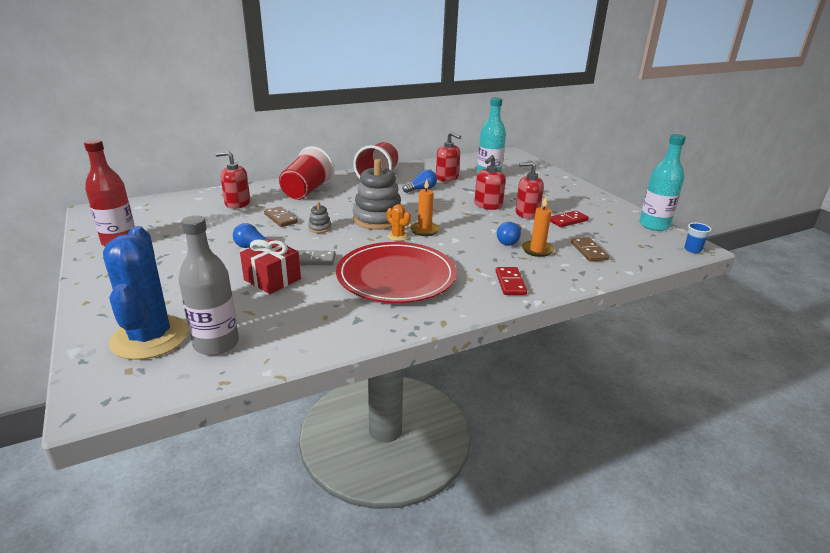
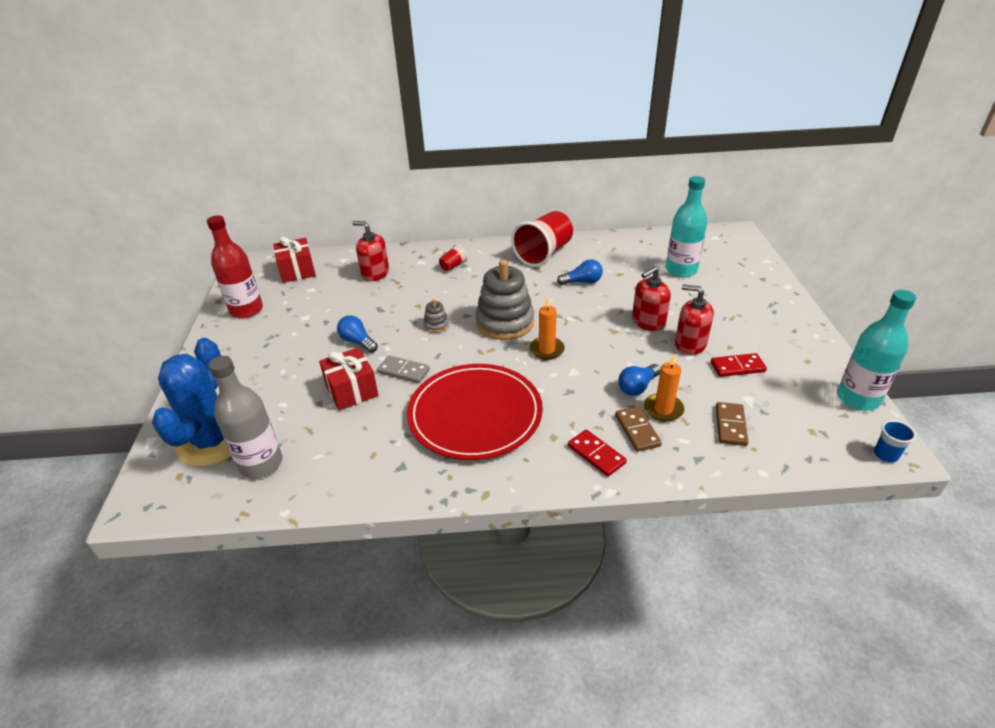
camera: 25 degrees right, 10 degrees up
(156, 210) = (297, 271): none -> red gift
(280, 218) = (405, 303): brown domino -> brown domino (637, 430)
(307, 191) = (453, 266): red cup -> red cup, size x0.44
(398, 236) = (511, 353): orange cactus -> none
(447, 178) = (625, 266): red soap dispenser -> none
(510, 283) = (596, 454): red domino -> red domino turned 60 degrees counterclockwise

